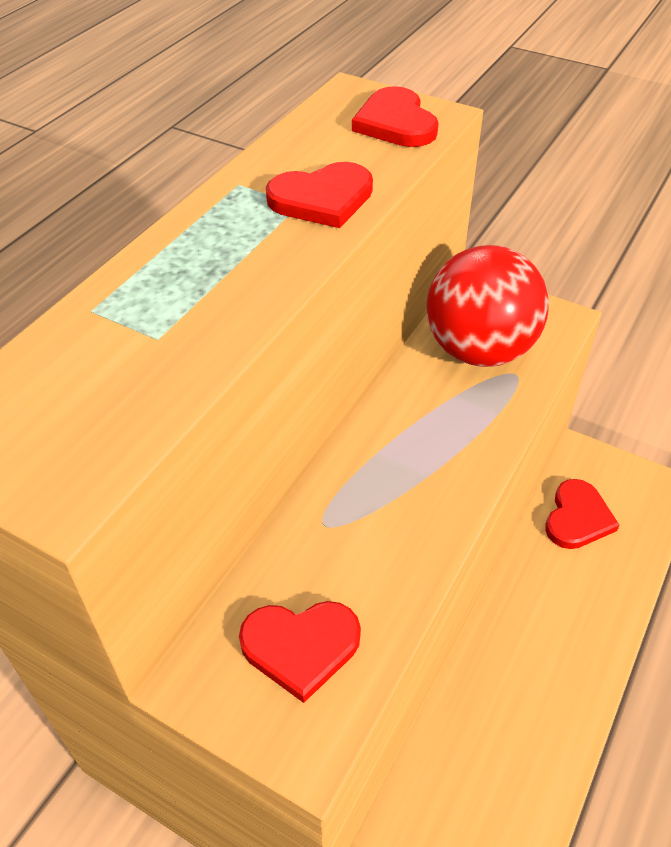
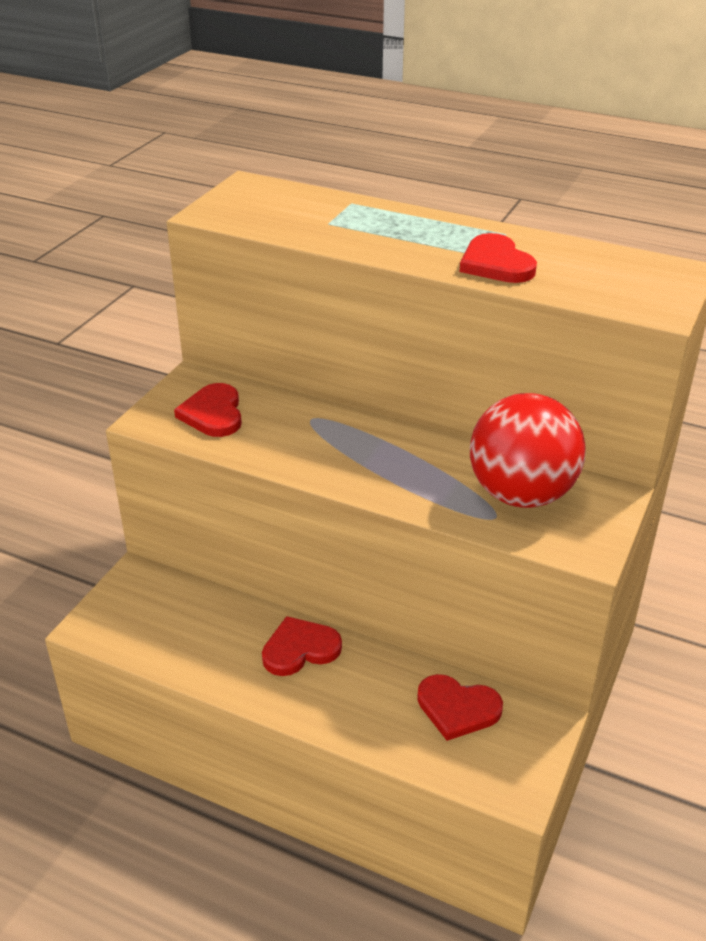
camera: 85 degrees right, 10 degrees down
(395, 123) = (631, 290): red heart -> red heart (300, 649)

